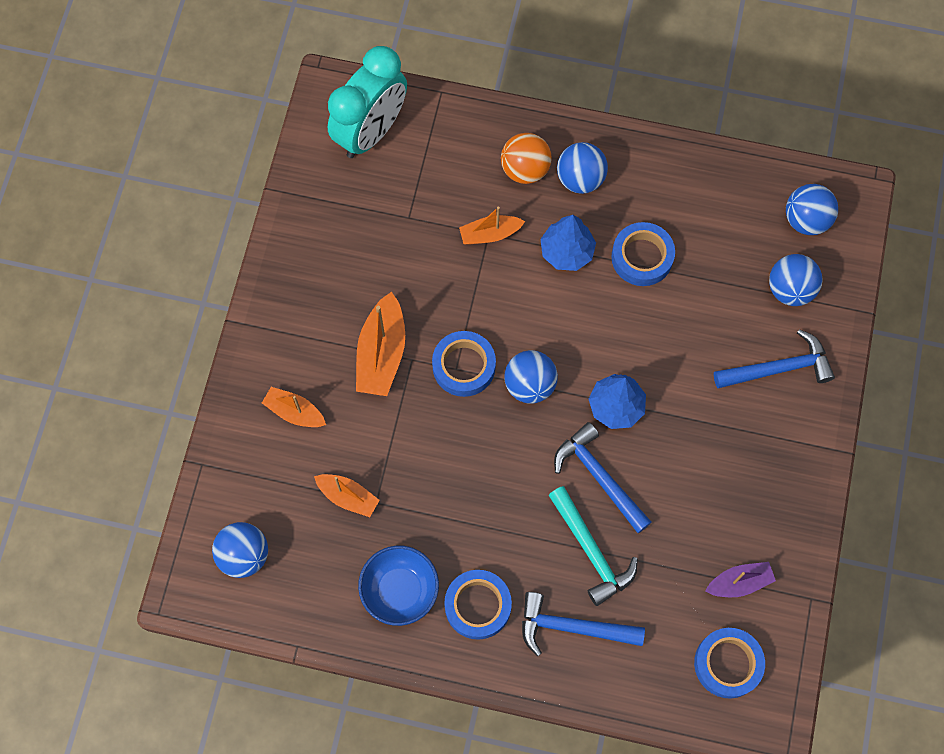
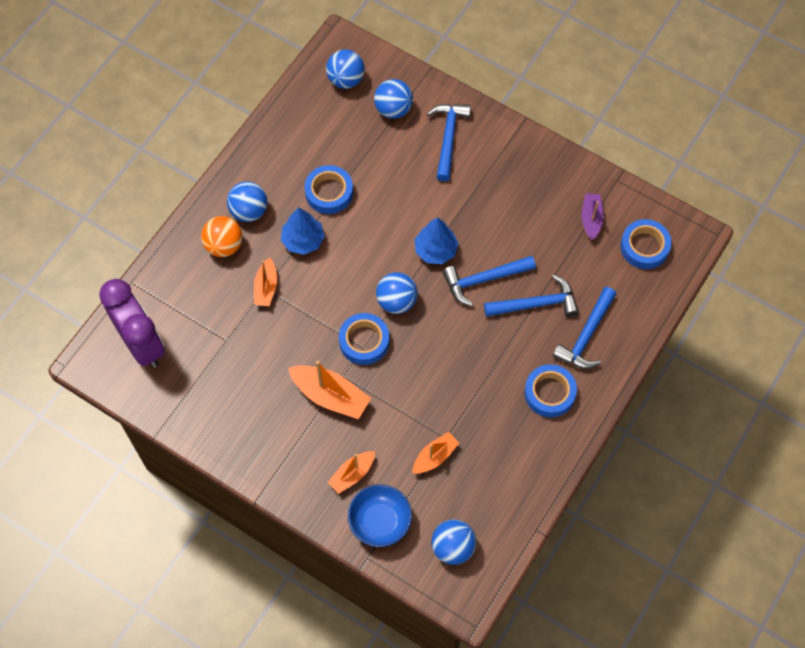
camera: 70 degrees left, 5 degrees down
(371, 132) = (141, 343): turquoise clock -> purple clock
(400, 590) = (519, 443): blue bowl -> blue bowl (380, 522)
(591, 551) = (536, 304): turquoise hammer -> blue hammer

